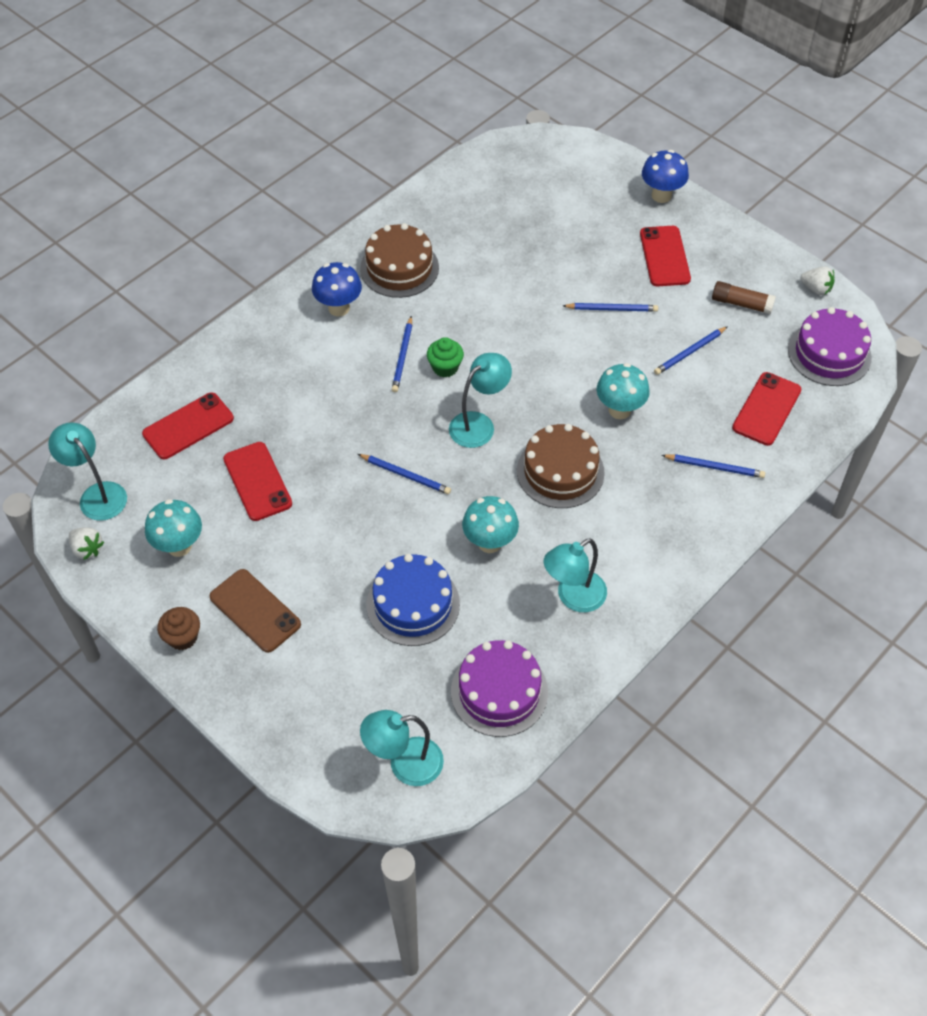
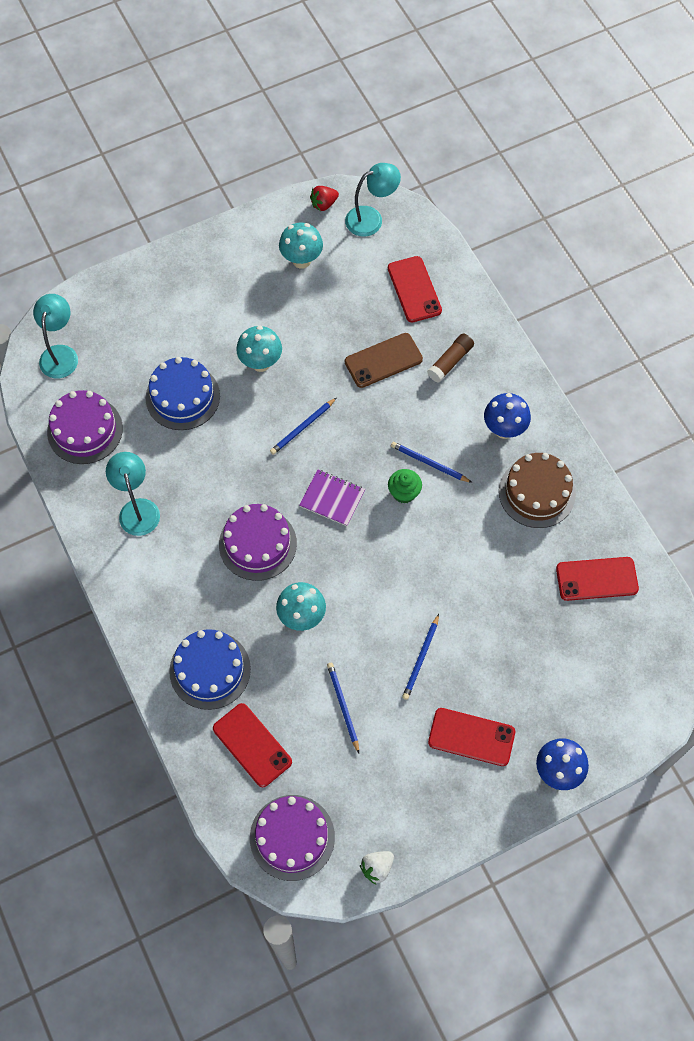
camera: 110 degrees right, 10 degrees up
(87, 549) = (324, 204): white strawberry -> red strawberry
(183, 637) = (222, 247): brown cupcake -> none
(255, 611) = (224, 295): brown phone -> brown phone (383, 360)
(257, 481) = (340, 323): red phone -> red phone (596, 579)
(479, 424) = (332, 498): turquoise lamp -> purple notebook
(489, 542) = (213, 467): turquoise mushroom -> turquoise mushroom (260, 363)
(560, 471) = (257, 544): brown cake -> purple cake
(714, 467) = (210, 670): blue pencil -> blue cake
(741, 304) = (384, 783): brown glue stick -> brown glue stick (450, 362)

